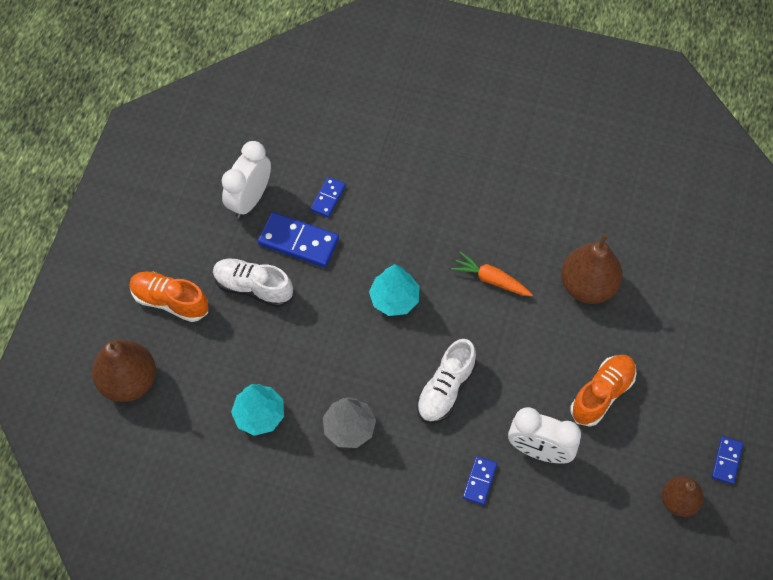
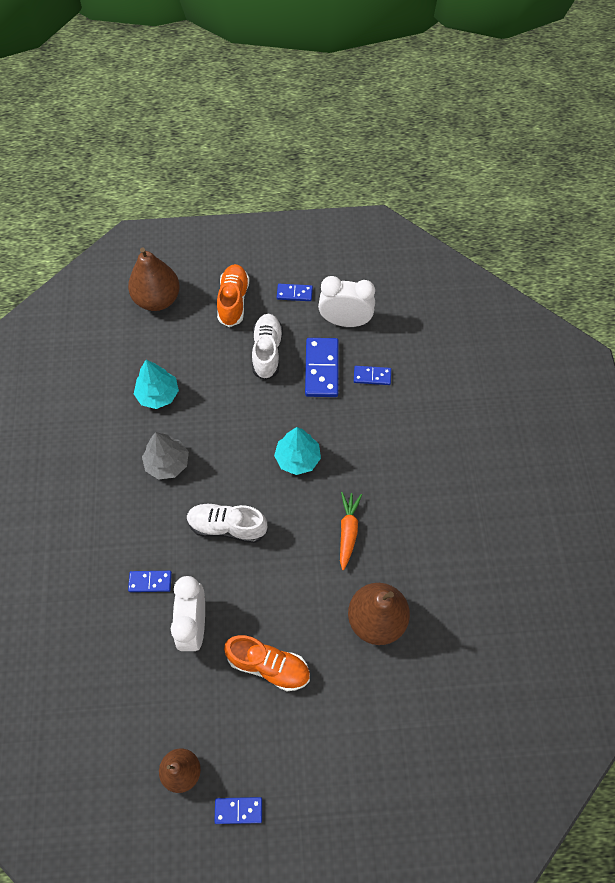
camera: 70 degrees right, 0 degrees up
(190, 236) = (294, 293): none -> blue domino

